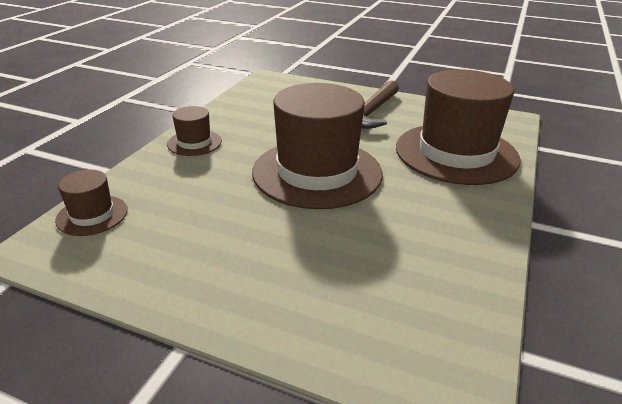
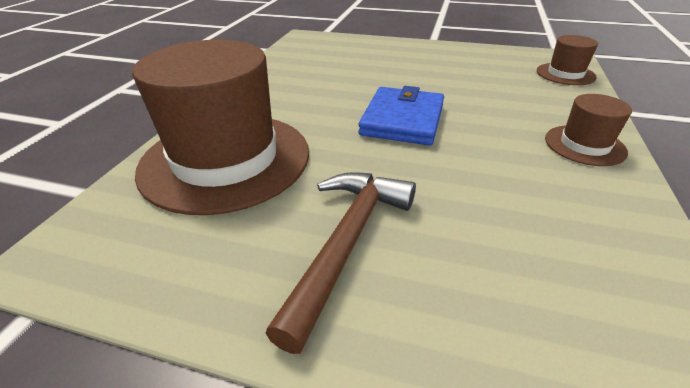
camera: 175 degrees right, 5 degrees up
(317, 172) = (402, 120): brown hat -> blue wallet

